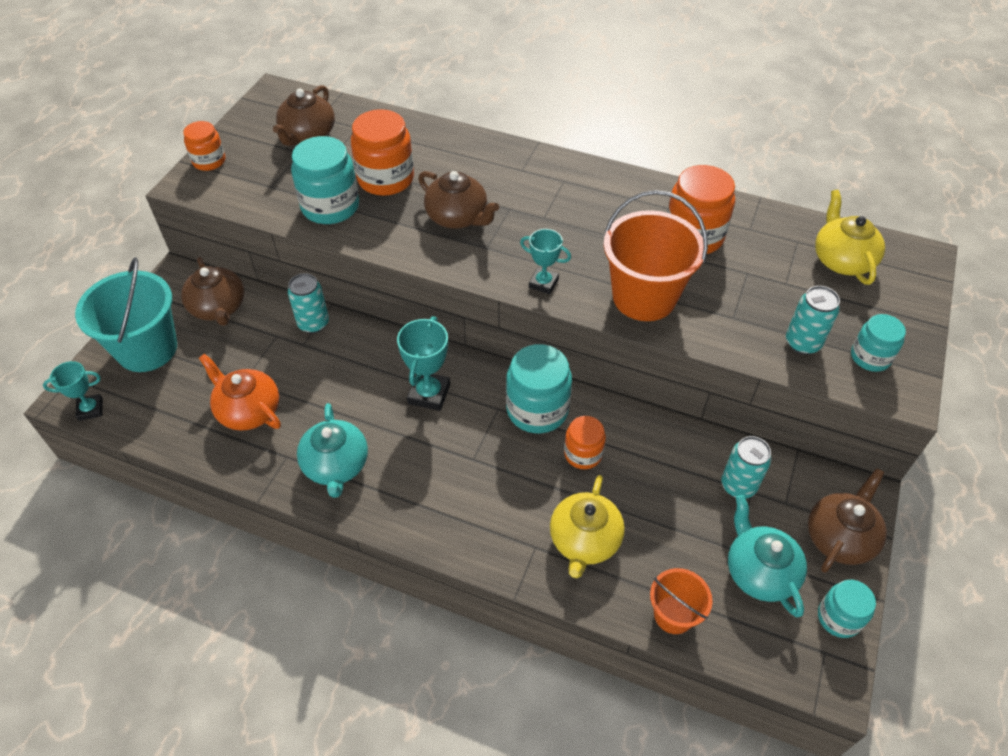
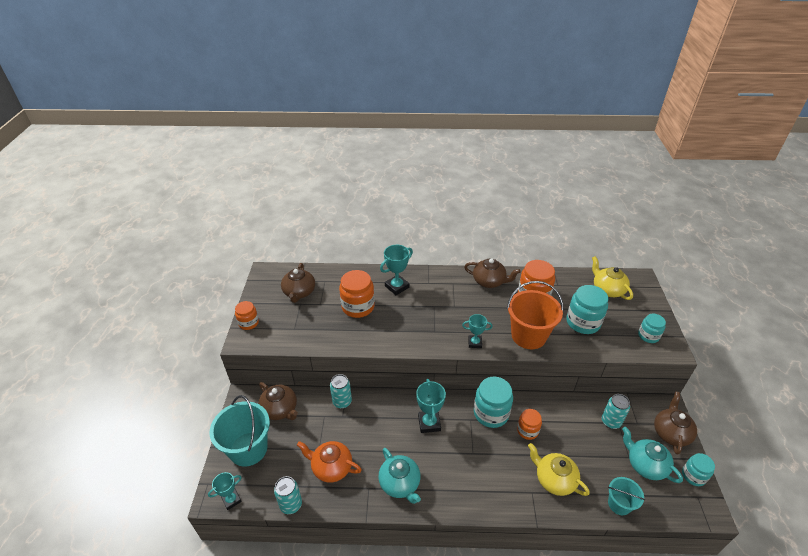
camera: 20 degrees left, 10 degrees down
(330, 206) = (335, 331): turquoise jar -> turquoise jar (583, 322)
(457, 217) = (409, 318): brown teapot -> brown teapot (489, 281)
(466, 163) = (397, 287): none -> turquoise trophy
(584, 541) = (554, 479): yellow teapot -> yellow teapot turned 135 degrees clockwise
(673, 614) = (619, 504): orange bucket -> turquoise bucket
(802, 343) = (615, 338): turquoise can -> turquoise can (291, 504)

